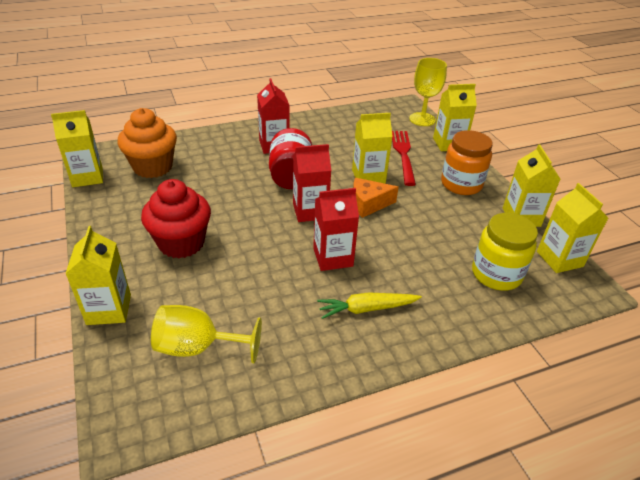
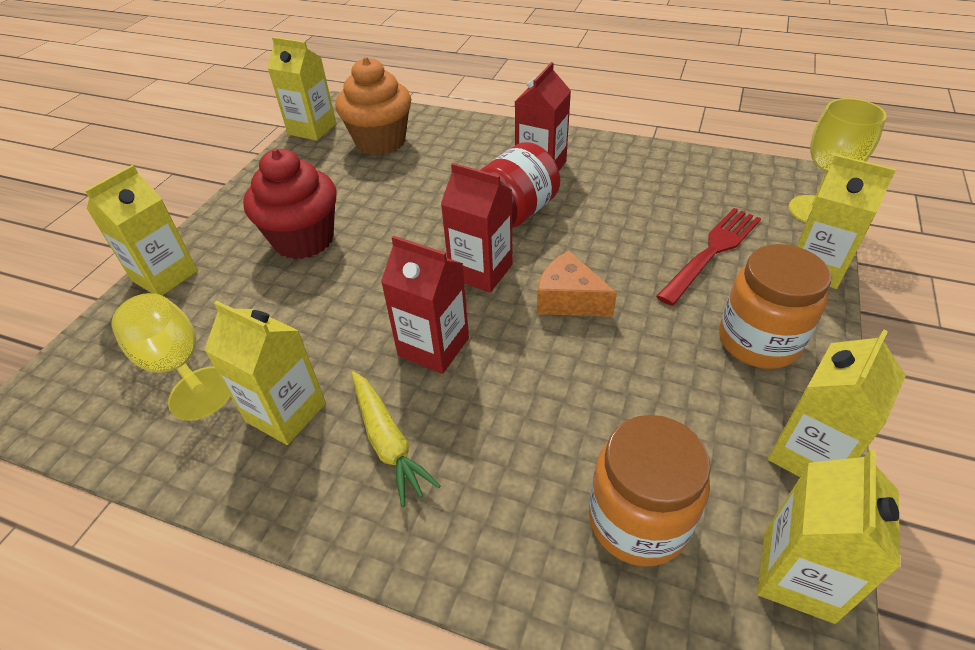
camera: 45 degrees right, 5 degrees up
(366, 309) = (388, 442): yellow carrot -> yellow carrot turned 150 degrees counterclockwise
(368, 176) = (617, 260): yellow carton -> yellow carton (286, 412)
(496, 274) = (638, 520): yellow jar -> orange jar

